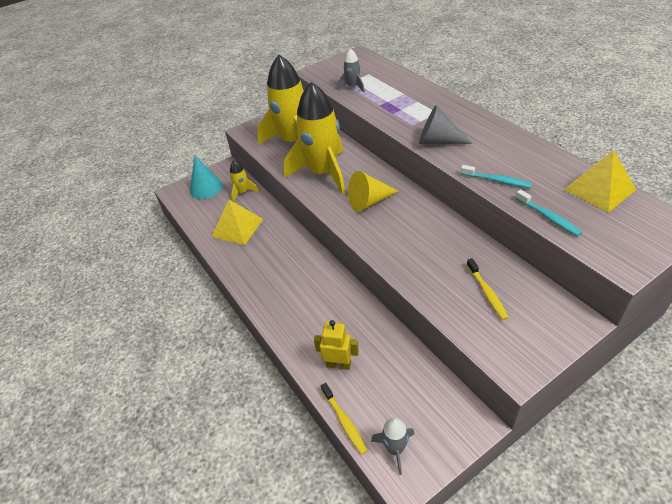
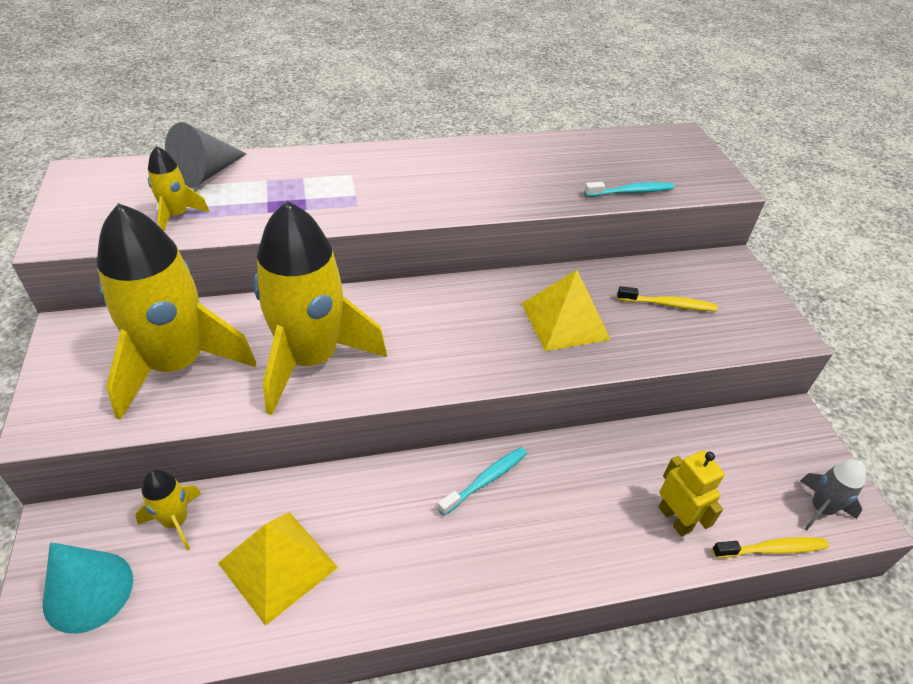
camera: 75 degrees left, 0 degrees up
(339, 364) = (675, 519): yellow robot -> yellow robot turned 120 degrees clockwise
(353, 87) = (177, 216): grey rocket -> yellow rocket
(369, 201) = (430, 334): yellow cone -> none
(438, 141) = (420, 200): grey cone -> grey cone (206, 173)
(497, 180) = (542, 194): turquoise toothbrush -> turquoise toothbrush (485, 480)
(599, 189) = (605, 145): yellow pyramid -> yellow pyramid (564, 321)

